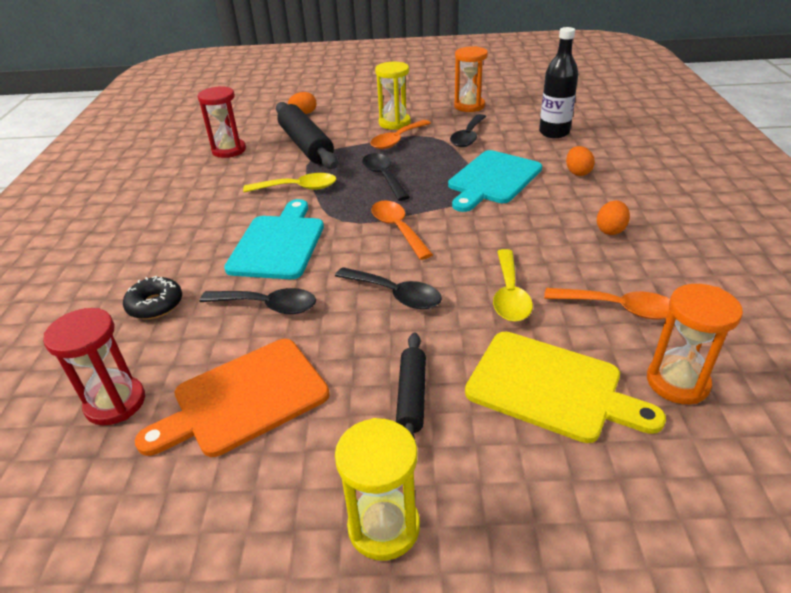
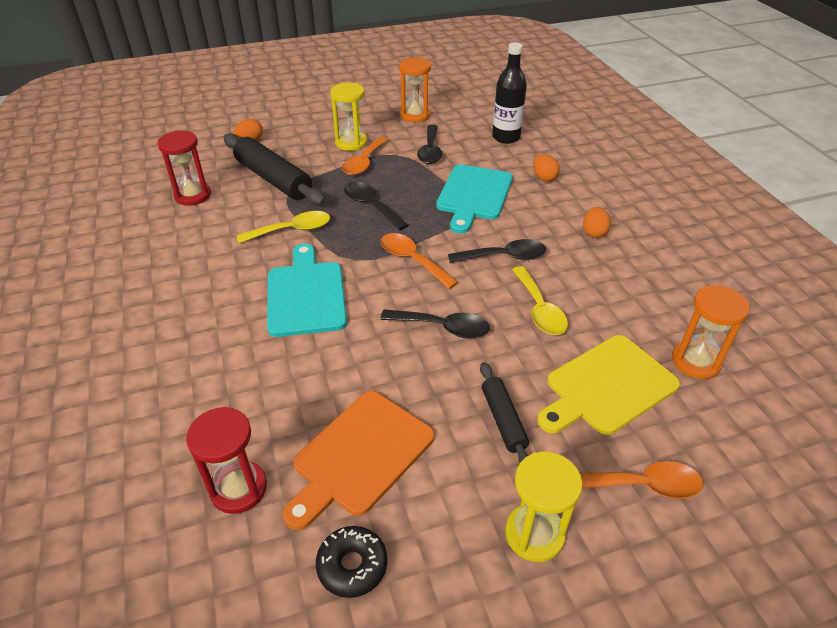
camera: 20 degrees left, 5 degrees up
(155, 305) = (217, 382): black donut -> black donut (352, 565)
(268, 306) = (331, 361): black spoon -> black spoon (504, 257)
(551, 387) = (607, 386): yellow cutting board -> yellow cutting board turned 135 degrees clockwise
(618, 308) = (629, 306): orange spoon -> orange spoon (641, 485)

